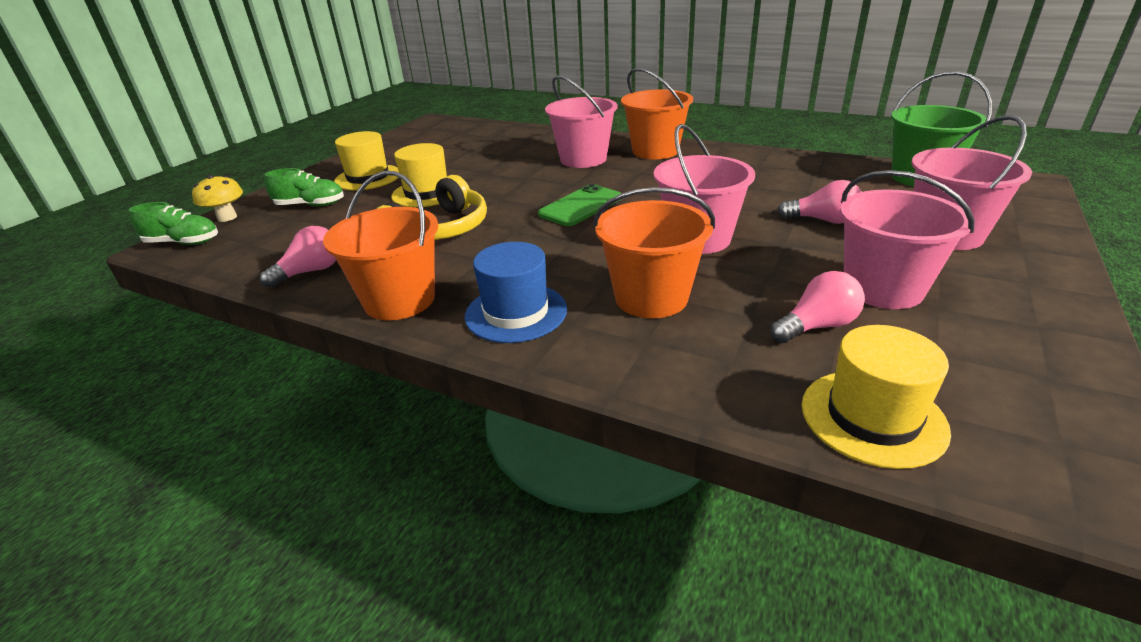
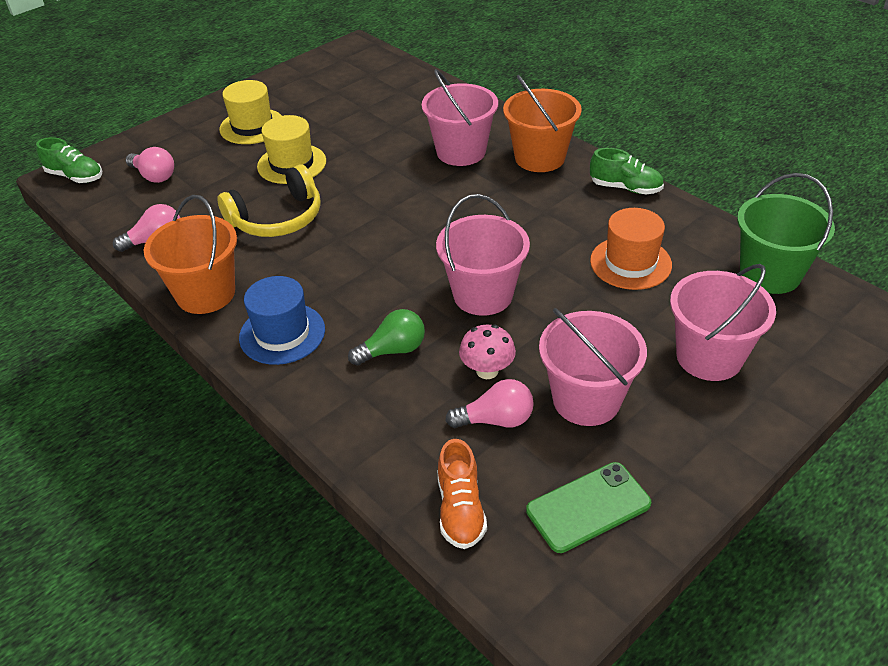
camera: 20 degrees right, 10 degrees up
(227, 217) = (117, 152): yellow mushroom -> none
(310, 205) = (188, 154): green shoe -> green shoe (625, 188)
(581, 206) = (412, 221): green phone -> green phone (588, 507)
(651, 298) = (393, 350): orange bucket -> green light bulb
(763, 290) = (487, 371): none -> pink mushroom
(804, 193) = (630, 263): none -> orange hat
(823, 220) = (613, 305): pink light bulb -> pink light bulb (154, 176)
(872, 417) = (460, 509): yellow hat -> orange shoe

